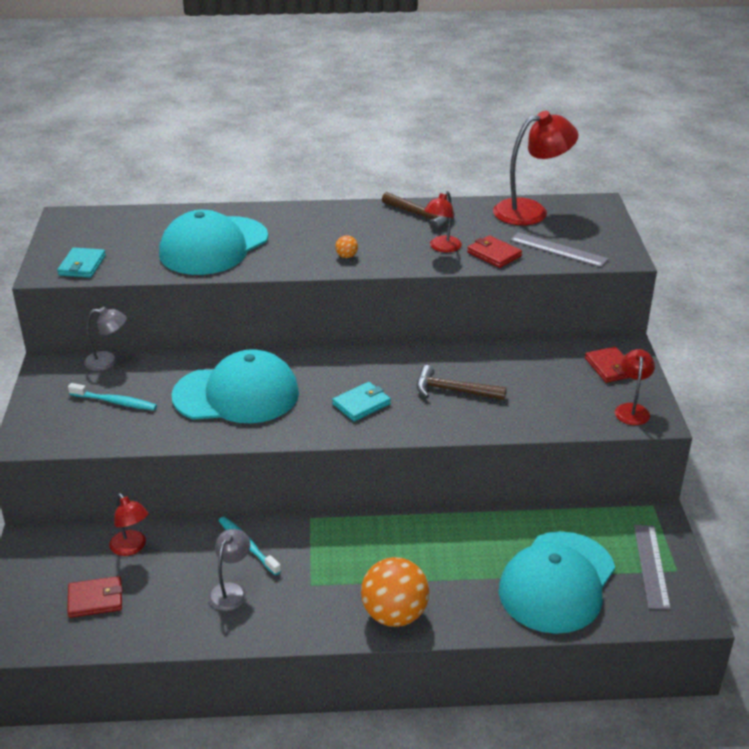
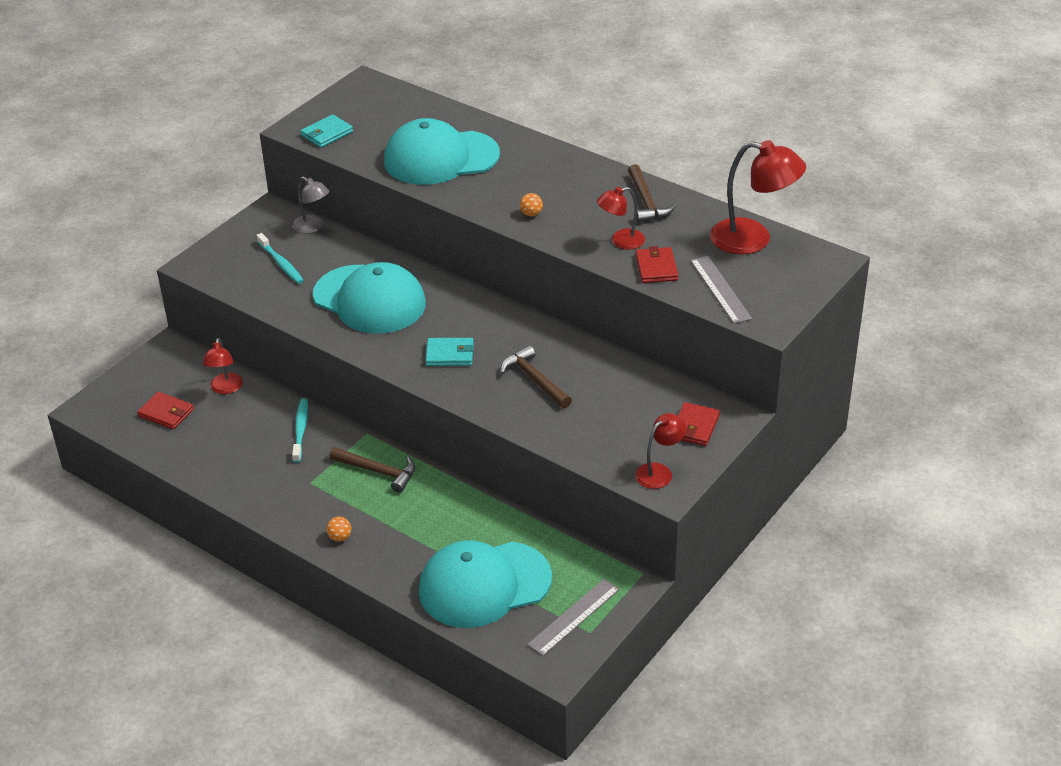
camera: 40 degrees right, 5 degrees up
(231, 590) = (254, 456): grey lamp -> none
(358, 543) = (378, 471): none -> brown hammer
(394, 615) = (340, 537): orange ball -> orange ball, size x0.40

